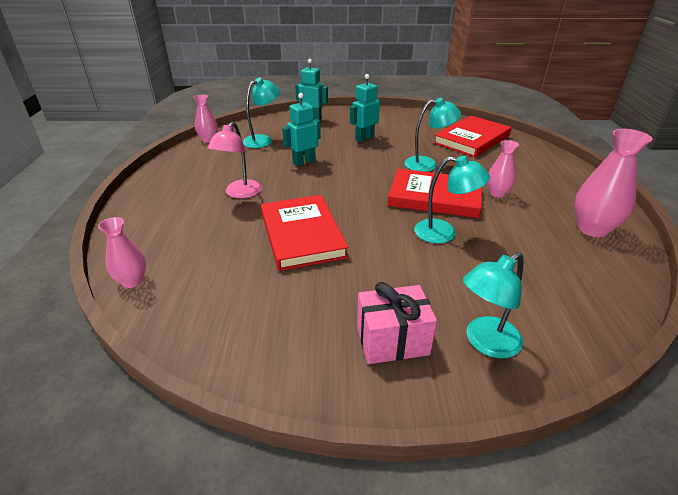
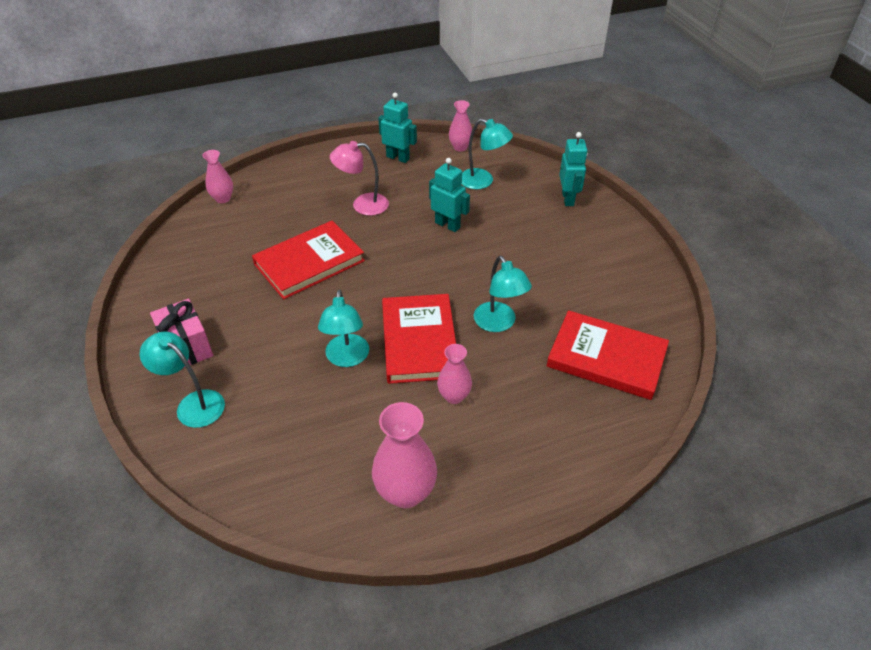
camera: 70 degrees right, 10 degrees up
(364, 138) = (539, 255): turquoise robot -> turquoise robot (398, 158)

